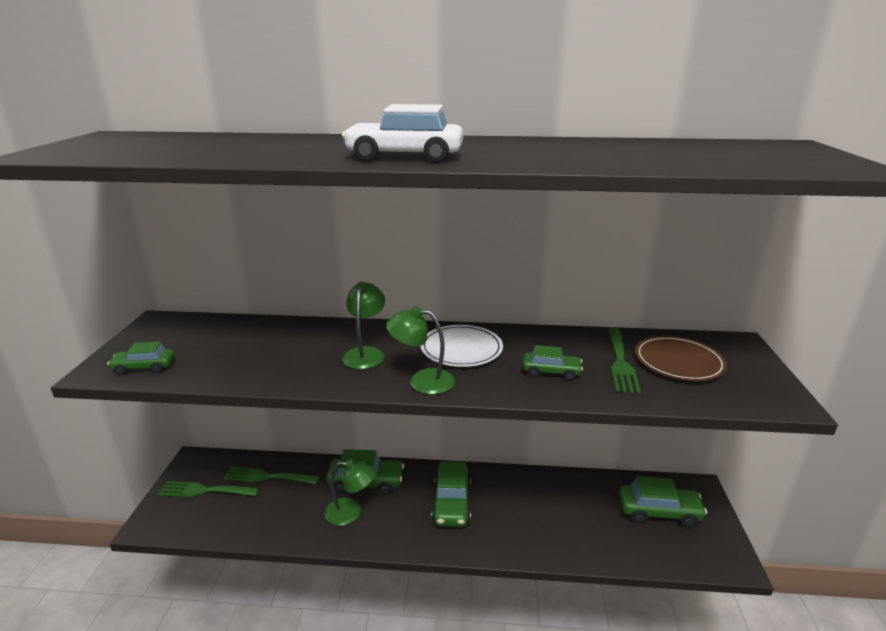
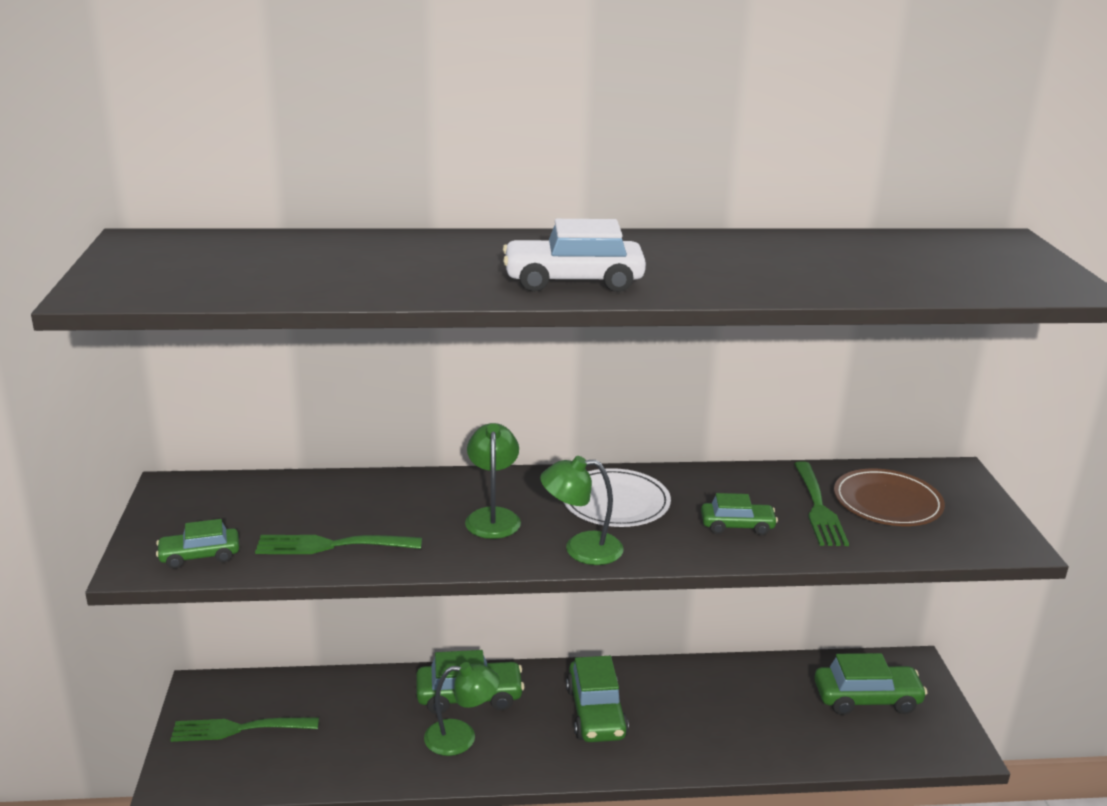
camera: 10 degrees left, 0 degrees up
(267, 477) = (323, 702): green fork -> green fork (331, 545)

